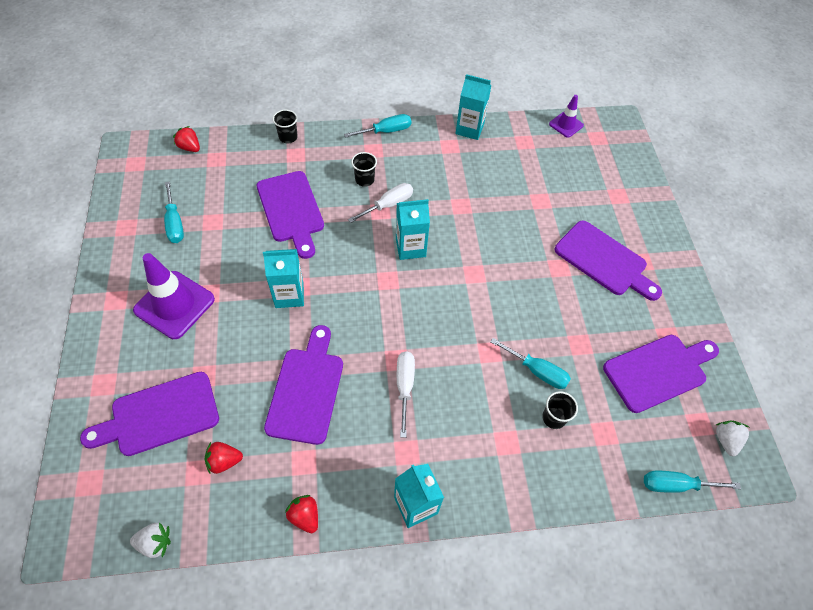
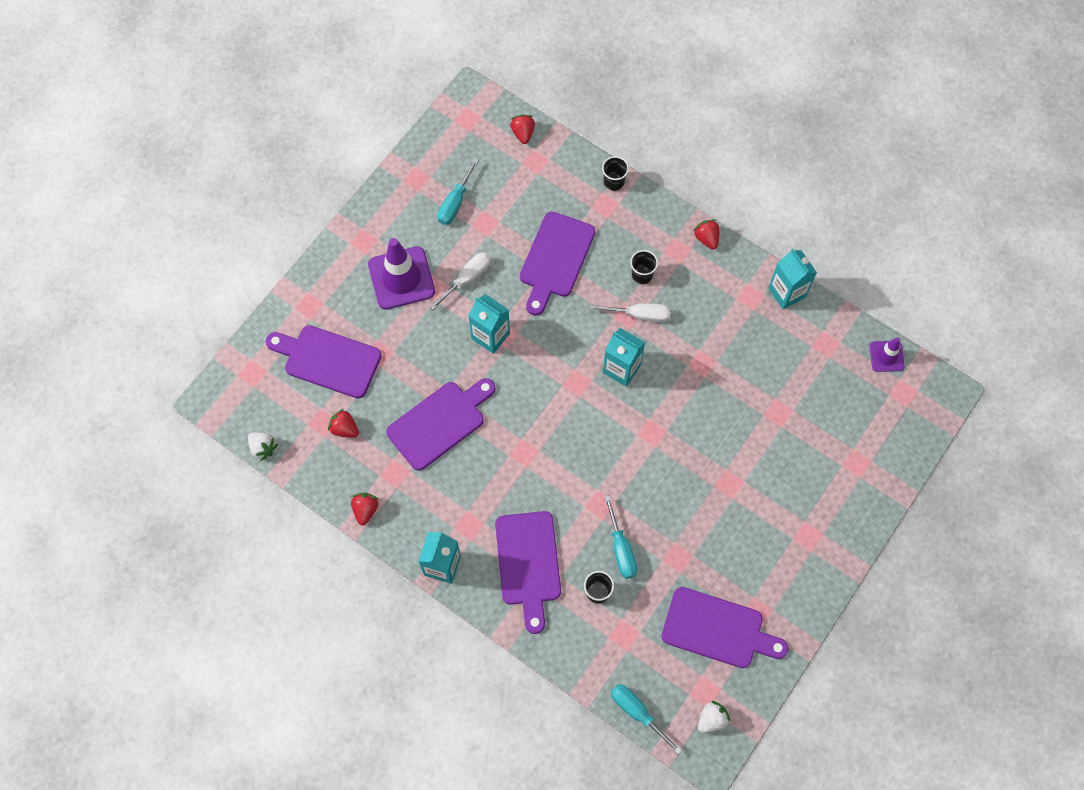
camera: 45 degrees right, 10 degrees up
(386, 131) = (706, 238): turquoise screwdriver -> red strawberry
(404, 386) = (511, 478): white screwdriver -> white screwdriver (467, 279)
(604, 260) = (775, 509): purple cutting board -> purple cutting board (528, 563)

